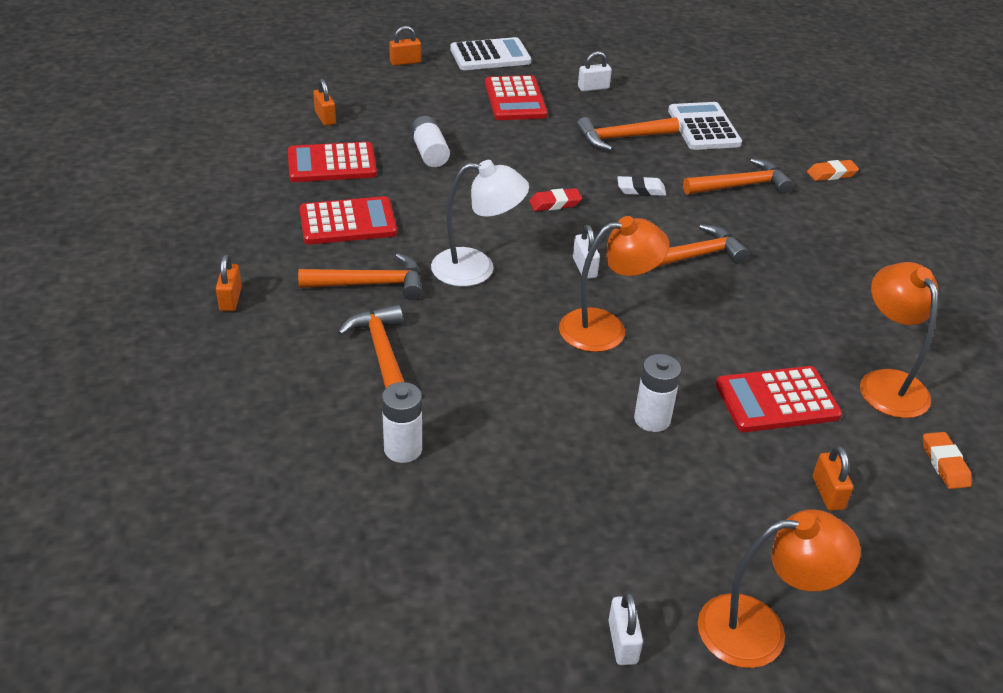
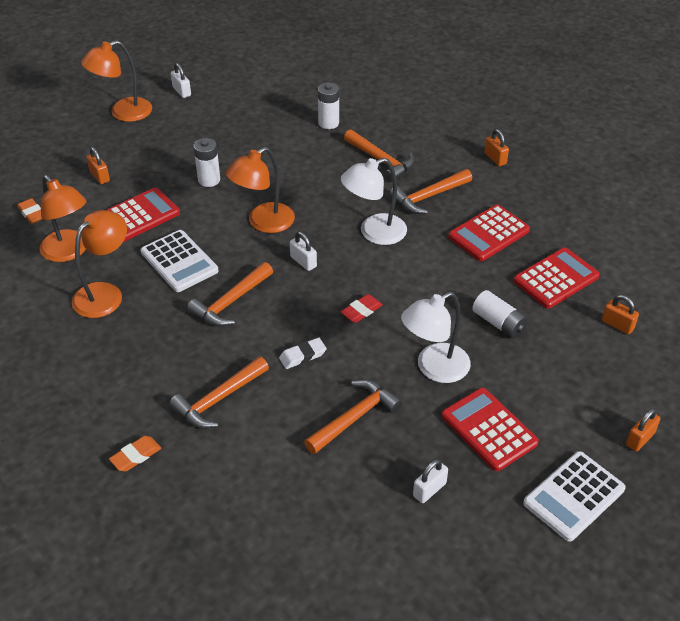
camera: 155 degrees right, 5 degrees up
(523, 144) = (434, 368): none -> white lamp
(703, 127) = (284, 473): white calculator -> white calculator (179, 261)
(842, 315) = (105, 293): none -> orange lamp

